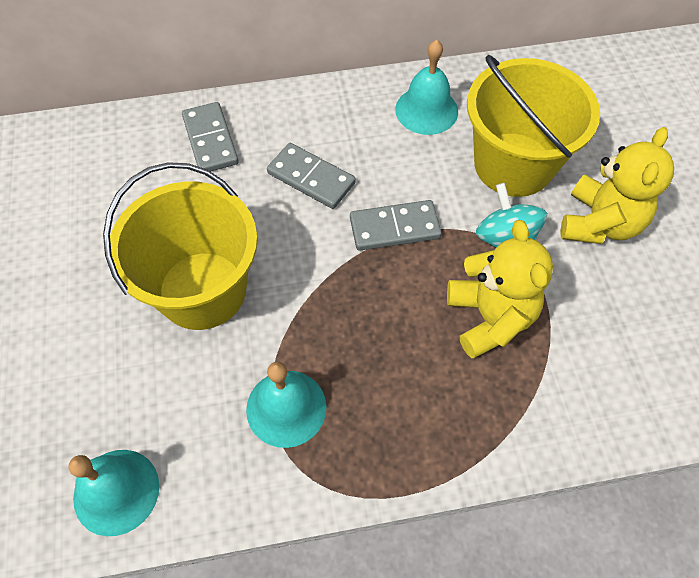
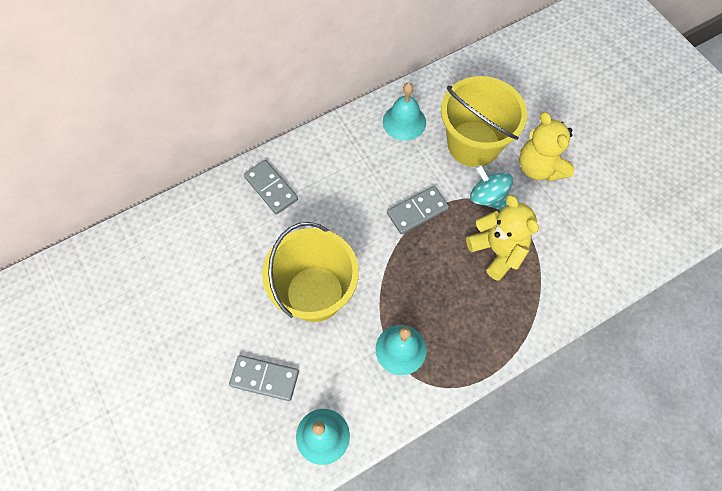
camera: 20 degrees left, 5 degrees up
(311, 178) = (350, 194): grey domino -> grey domino (264, 378)
(599, 223) = (539, 167): yellow teddy bear -> yellow teddy bear turned 150 degrees clockwise

